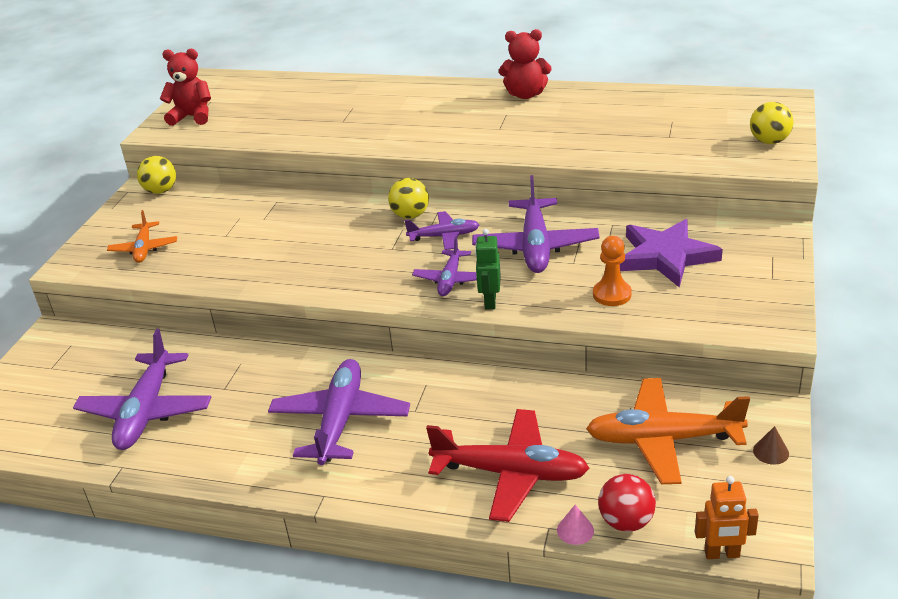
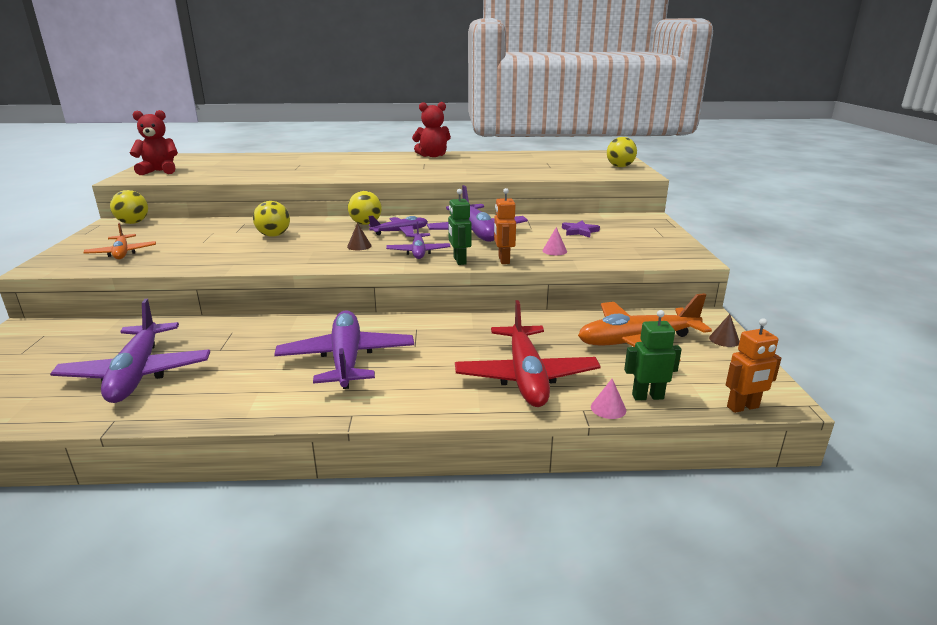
camera: 20 degrees left, 10 degrees down
(301, 230) = (274, 235): none -> yellow ball
(388, 261) = (359, 246): none -> brown cone
(511, 473) = (526, 377): red plane -> red plane turned 90 degrees clockwise
(541, 306) = (503, 260): none -> orange robot
(612, 294) = (554, 251): orange pawn -> pink cone
(626, 522) = (647, 396): red ball -> green robot
(666, 256) = (579, 231): purple star -> purple star, size x0.48

